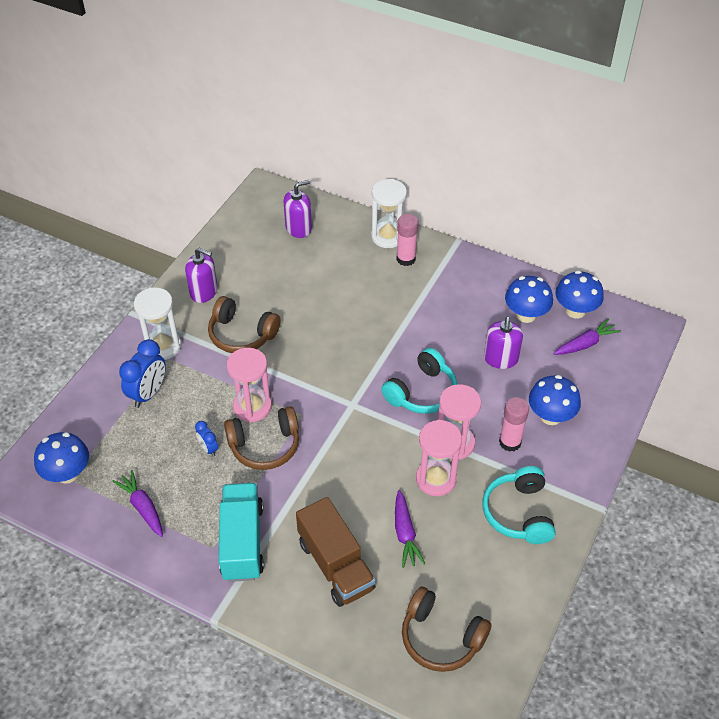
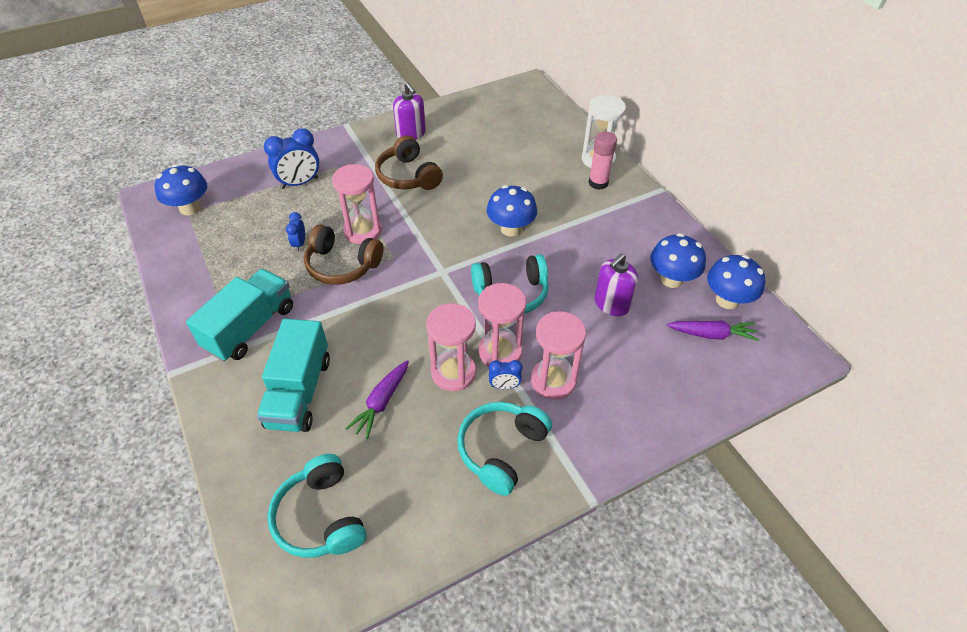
camera: 35 degrees right, 0 degrees up
(143, 507) = (211, 259): purple carrot -> none
(163, 346) = (343, 156): white hourglass -> none
(298, 228) = (528, 122): purple soap dispenser -> none
(336, 565) = (299, 392): brown truck -> turquoise truck
(441, 638) = (321, 517): brown headphones -> turquoise headphones
(480, 467) = (504, 386): none -> blue clock
(510, 442) = (553, 380): pink glue stick -> pink hourglass
(550, 416) = (616, 380): blue mushroom -> blue mushroom (511, 229)

